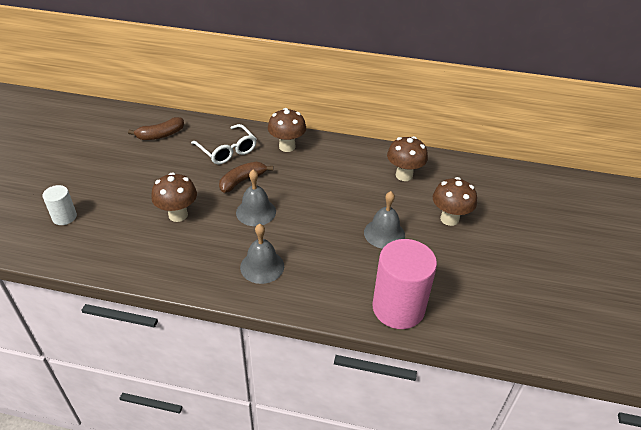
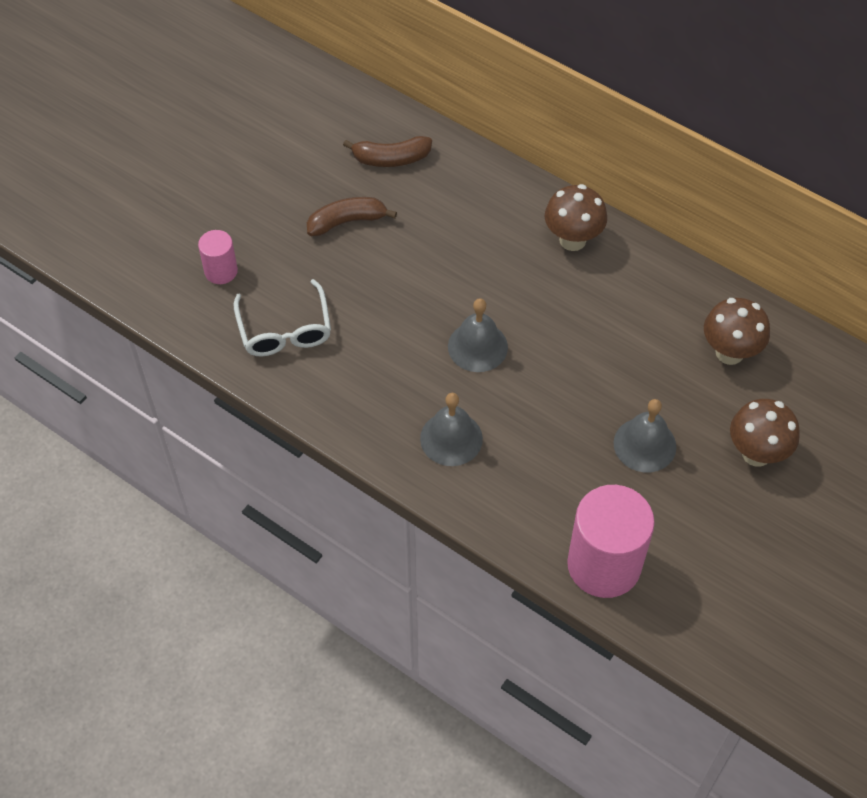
camera: 25 degrees right, 15 degrees up
(64, 217) = (221, 271): white cylinder -> pink cylinder
(178, 215) = (369, 316): brown mushroom -> none
(227, 151) = (479, 220): white glasses -> white glasses (285, 330)
(242, 181) = (480, 285): brown banana -> brown banana (347, 222)

